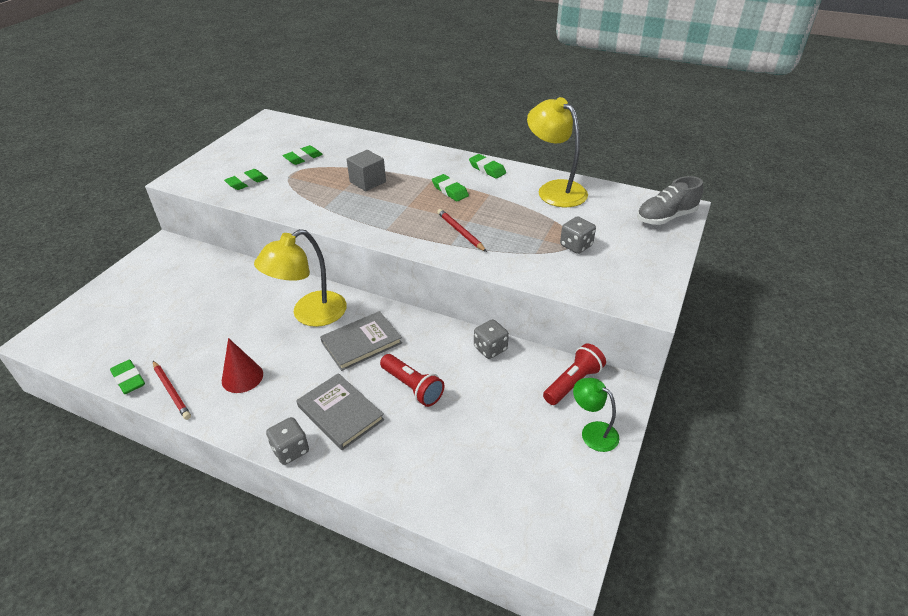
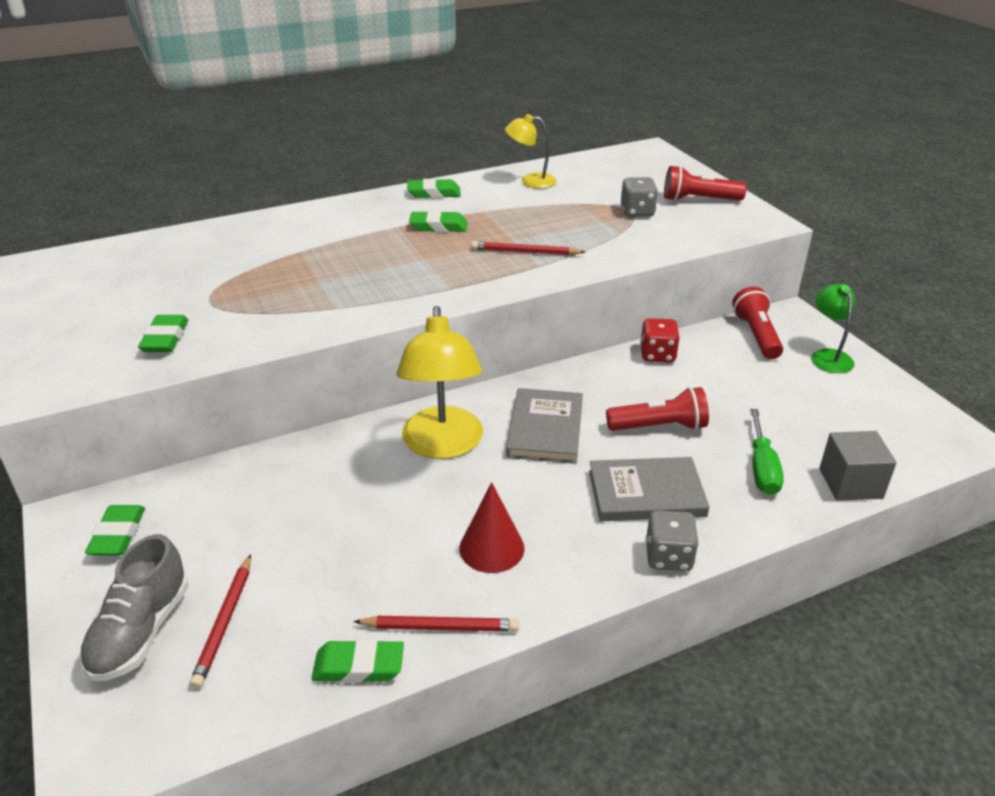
camera: 50 degrees left, 5 degrees down
(130, 324) = (224, 622): none -> red pencil
(303, 158) = (189, 279): green eraser -> green eraser (118, 535)
(367, 182) = (330, 261): grey cube -> grey cube (850, 483)
(416, 454) = (762, 467): none -> green screwdriver
(490, 348) = (657, 355): grey dice -> red dice
(554, 189) = (530, 181): yellow lamp -> yellow lamp, size x0.57
(593, 432) = (828, 356): green lamp -> green lamp turned 90 degrees clockwise
(635, 262) = (698, 200): none -> red flashlight
(666, 217) = (654, 161): grey shoe -> grey shoe (141, 632)

